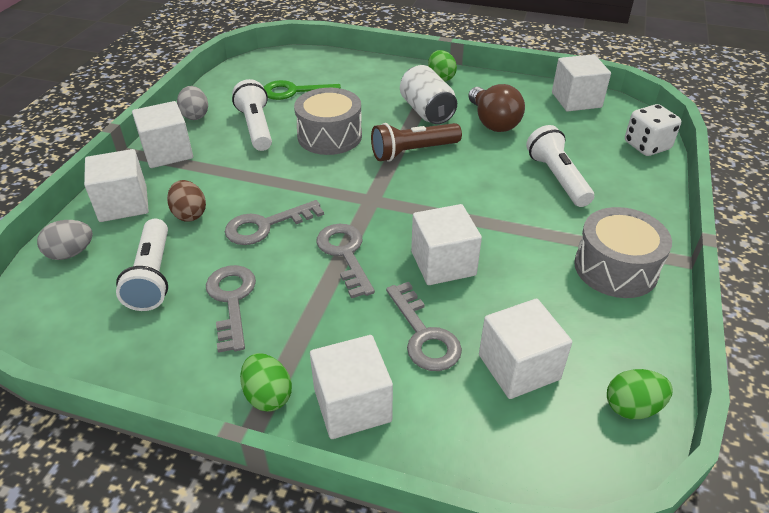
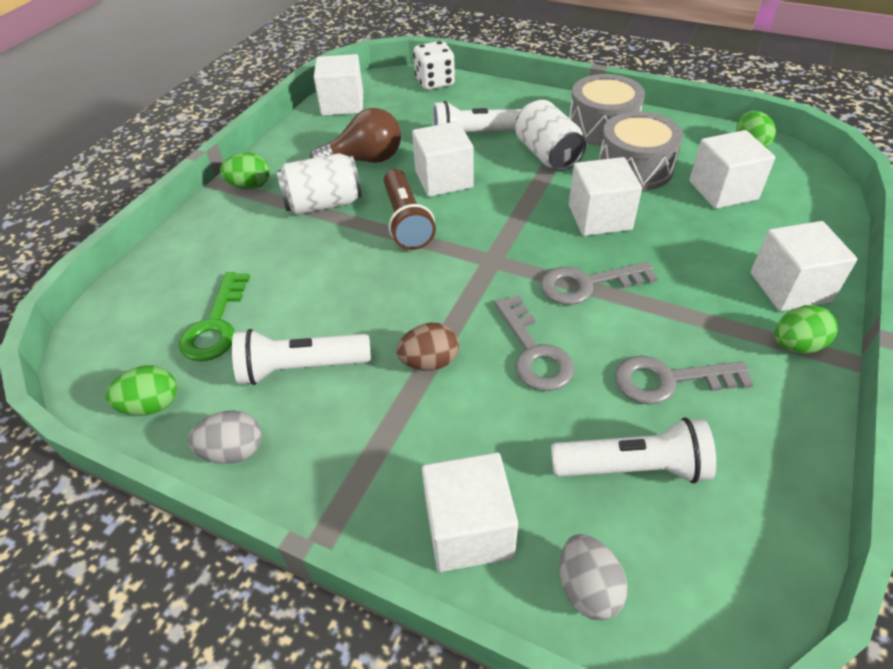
camera: 80 degrees left, 5 degrees up
(167, 152) = (336, 481): white cube -> white cube (444, 179)
(189, 214) = (503, 436): brown egg -> brown egg (429, 362)
(231, 84) = (152, 405): none -> green egg
(329, 136) = (350, 290): grey drum -> grey drum (635, 168)
(424, 335) = (696, 238): grey key -> none
(541, 227) = (547, 155): none -> white can

